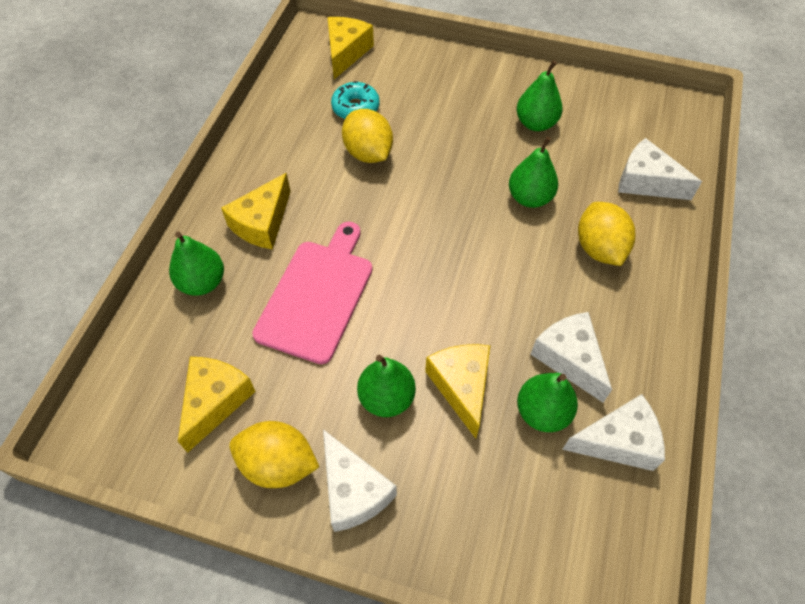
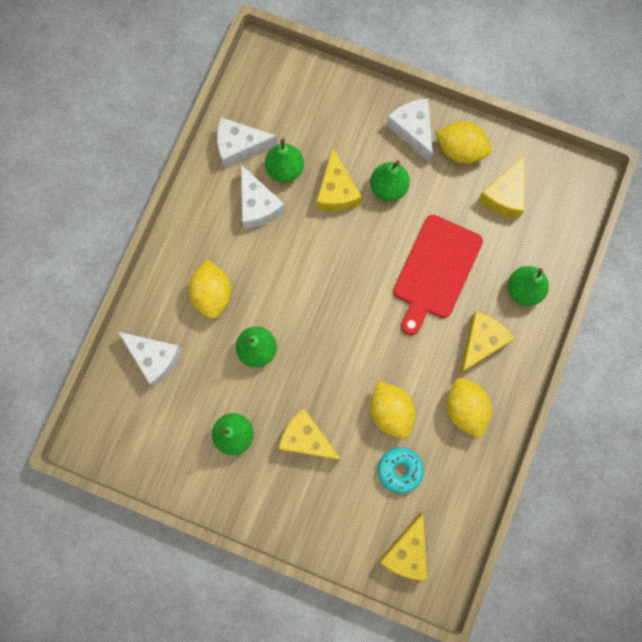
camera: 175 degrees left, 20 degrees up
(284, 161) = (465, 409): none -> yellow lemon
(317, 296) = (436, 270): pink cutting board -> red cutting board
(458, 125) = (306, 438): none -> yellow cheese

